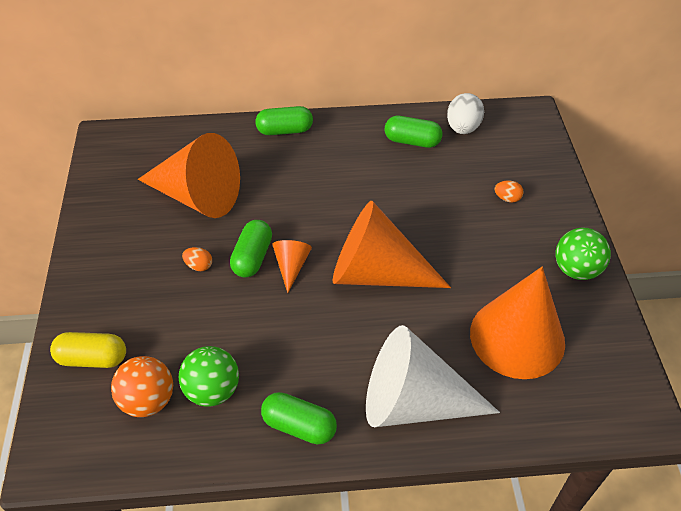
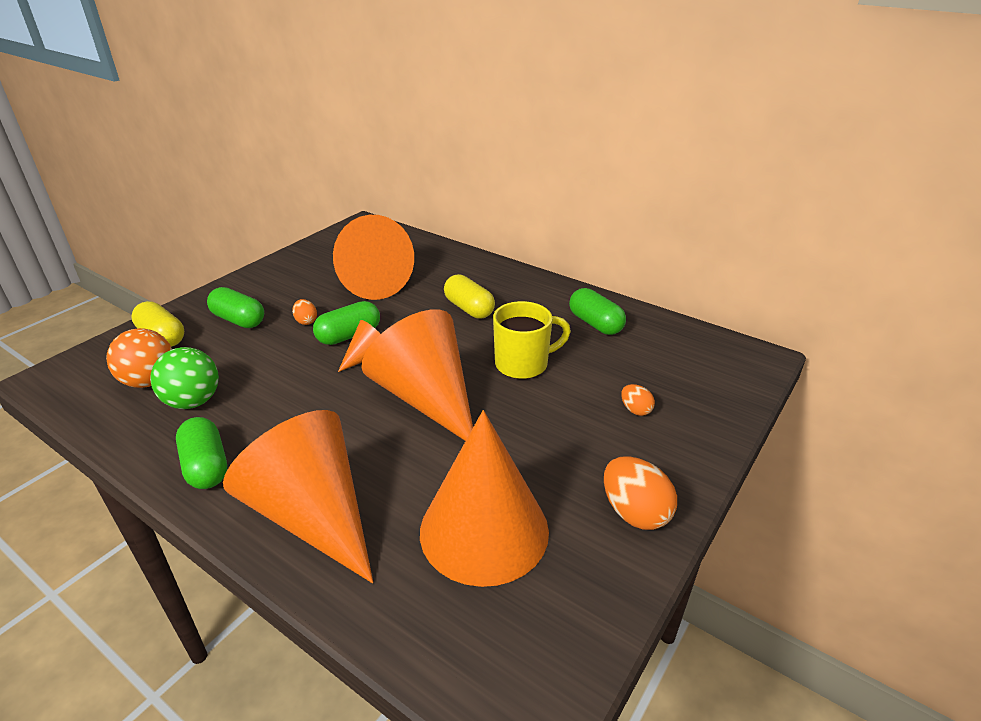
camera: 40 degrees right, 15 degrees down
(285, 130) = (493, 271): green capsule -> green capsule (239, 320)
(311, 178) = (469, 308): none -> yellow capsule
(405, 205) = (523, 364): none -> yellow mug
(414, 402) = (313, 514): white cone -> orange cone
(462, 128) = (661, 336): white egg -> none
(576, 269) = (634, 512): green ball -> orange egg

